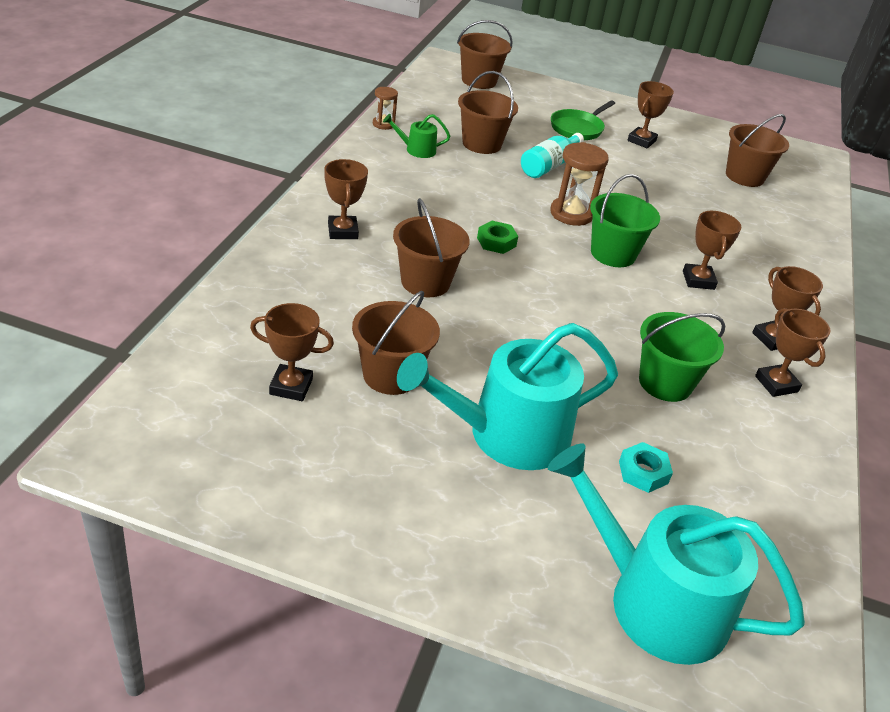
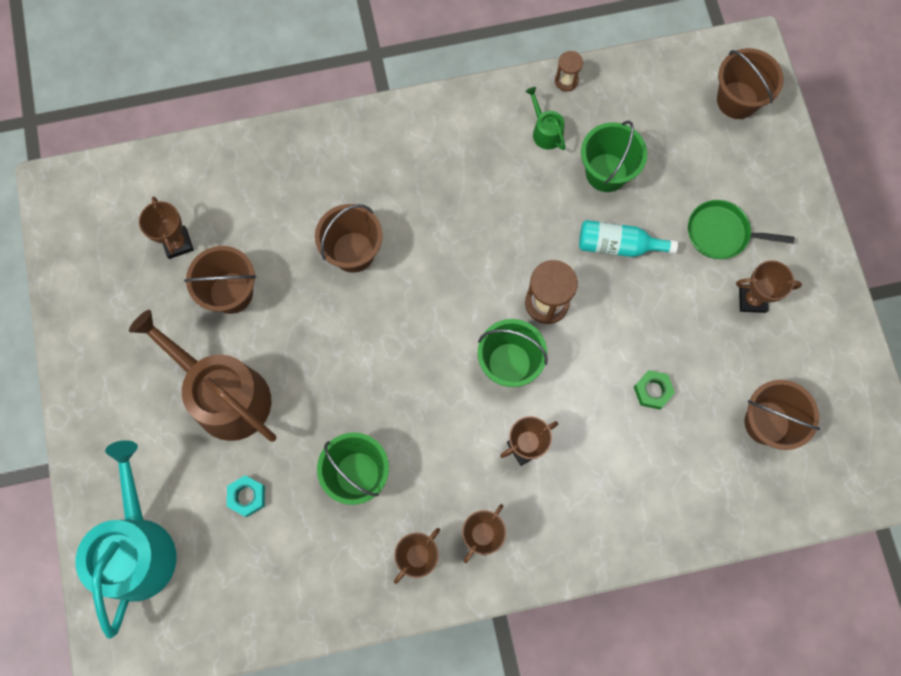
camera: 65 degrees right, 35 degrees up
(343, 231) = (372, 159): brown trophy -> none
(481, 144) = (606, 172): brown bucket -> green bucket
(496, 242) = (450, 269): green nut -> green nut (652, 391)
(507, 435) = (224, 395): turquoise watering can -> brown watering can

